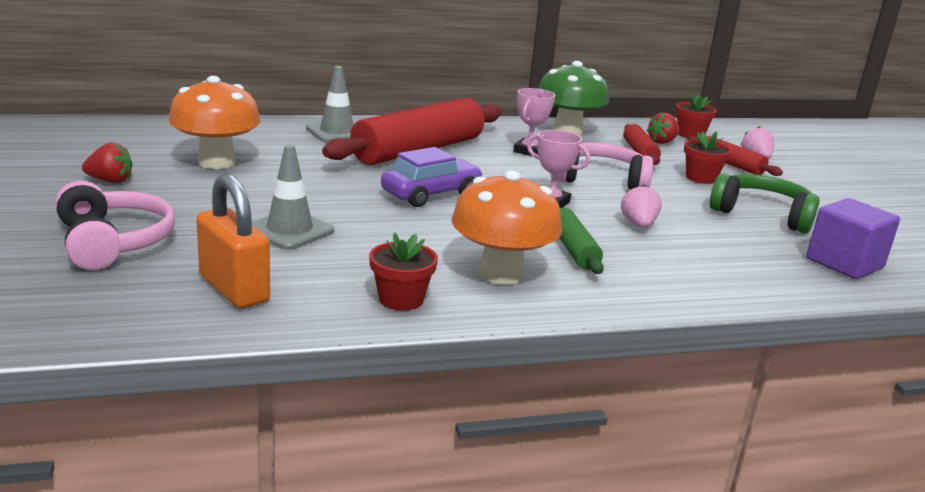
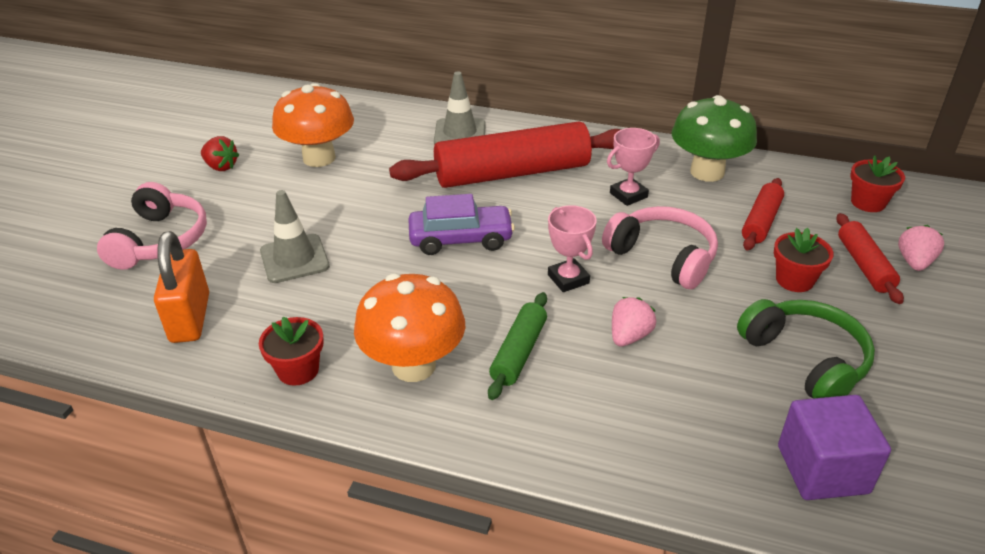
camera: 35 degrees right, 15 degrees up
(662, 142) = (812, 209): red strawberry -> none

